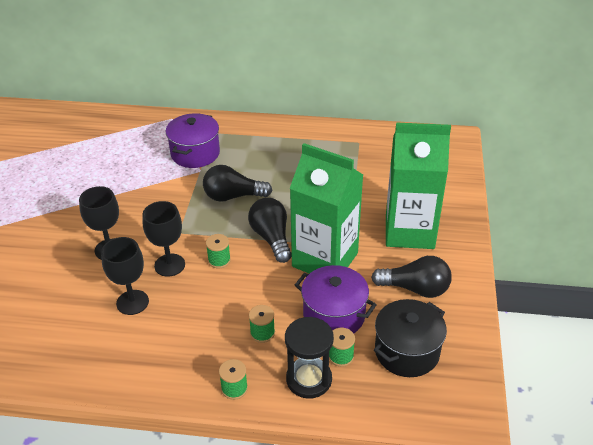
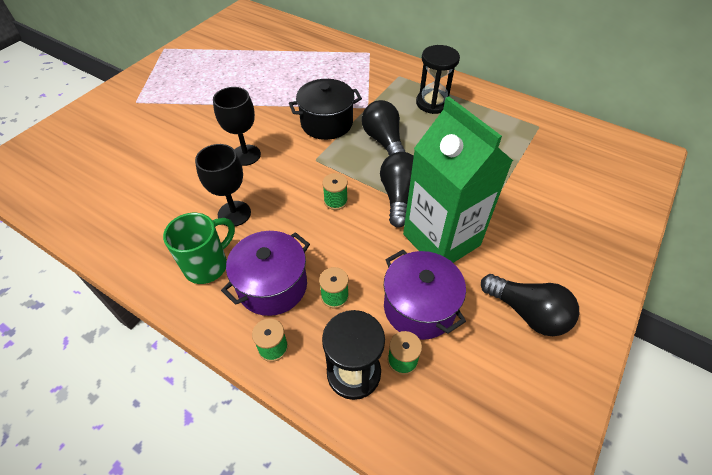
camera: 25 degrees right, 10 degrees up
(136, 351) = (208, 265): none -> green mug
(169, 265) = (288, 189): black goblet -> none
(195, 153) = (372, 90): purple pot -> purple pot (272, 286)
(233, 196) = (384, 141): black light bulb -> black light bulb turned 45 degrees clockwise
(258, 149) = (433, 103): none -> black hourglass
(407, 351) = (481, 389): black pot -> black pot (327, 123)
(409, 231) = (551, 242): green carton -> none

